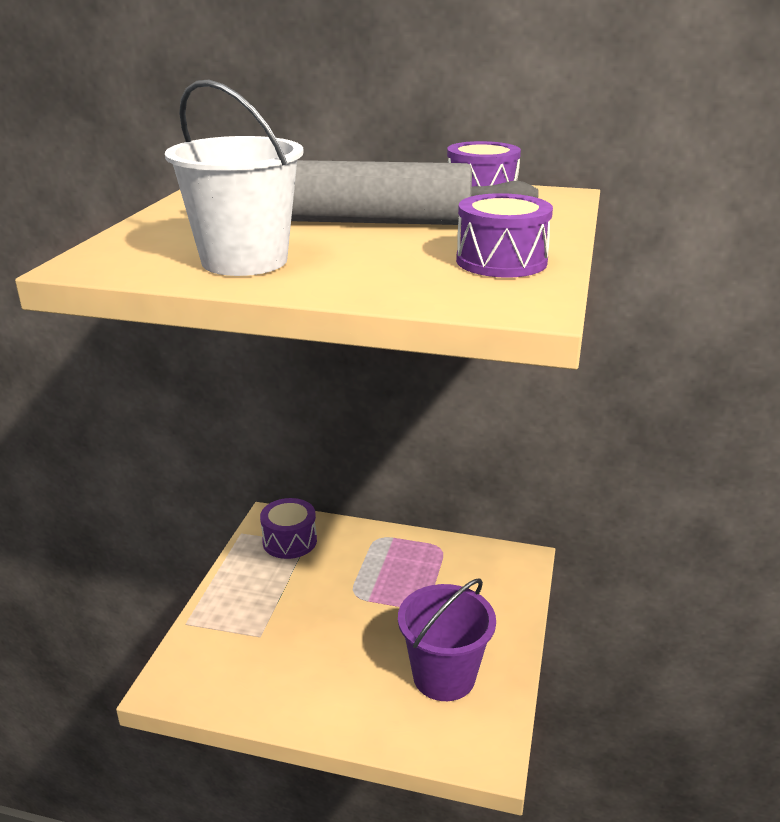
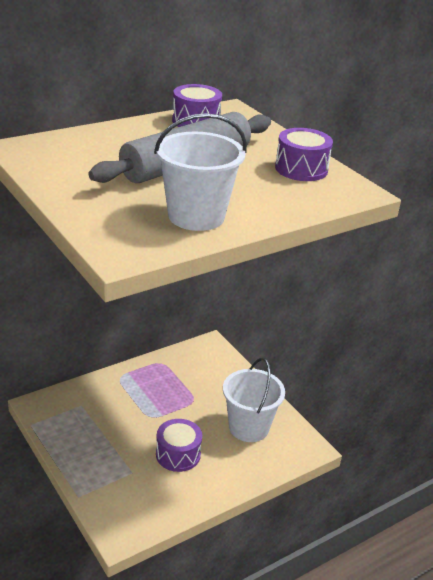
camera: 50 degrees left, 5 degrees up
(289, 541) = (70, 410): purple drum -> purple drum (178, 454)
(444, 676) = (249, 427): purple bucket -> white bucket

